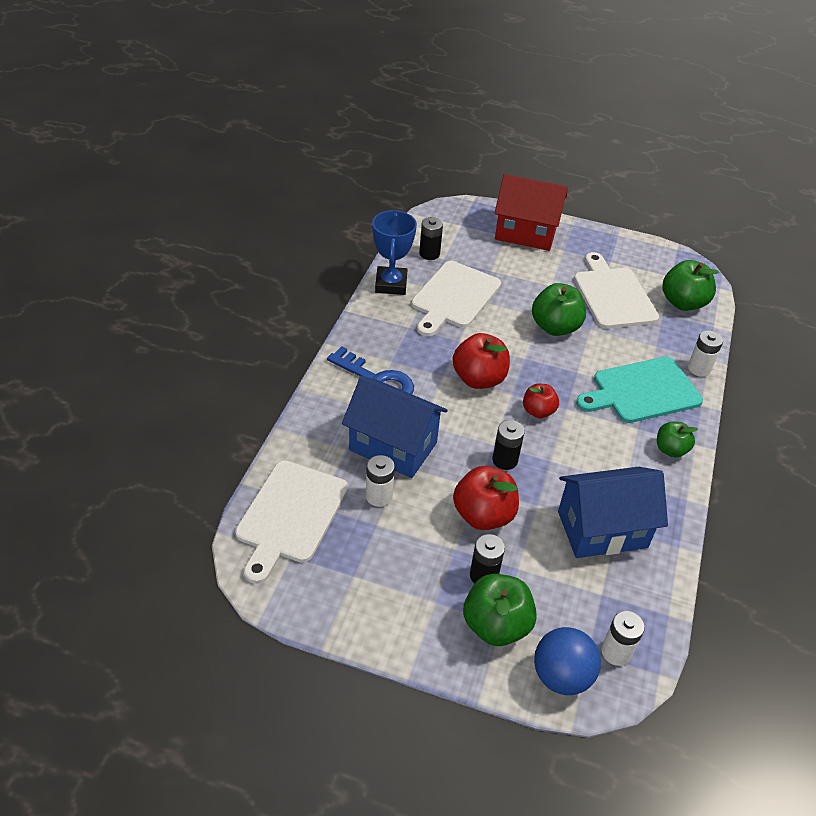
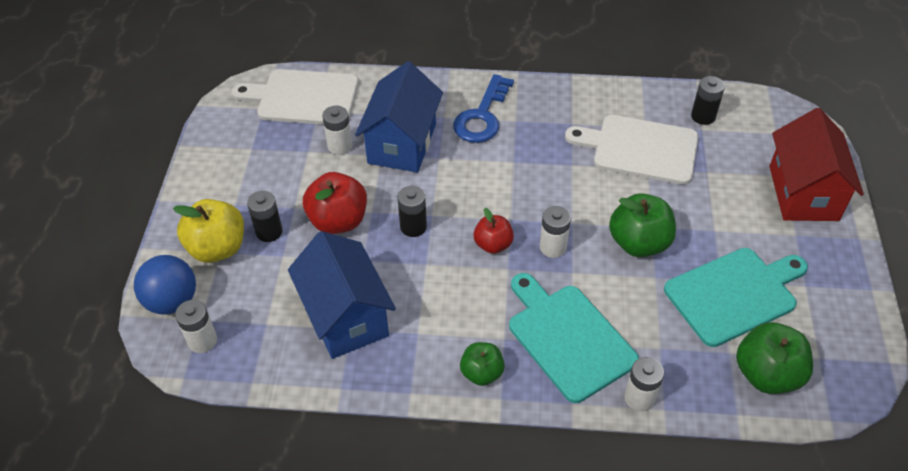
camera: 80 degrees right, 5 degrees up
(391, 284) = (631, 97): blue trophy -> none
(479, 379) = (520, 189): red apple -> none
(496, 625) = (217, 248): green apple -> yellow apple
(549, 376) = (553, 247): none -> white battery
(613, 295) = (734, 294): white cutting board -> turquoise cutting board

